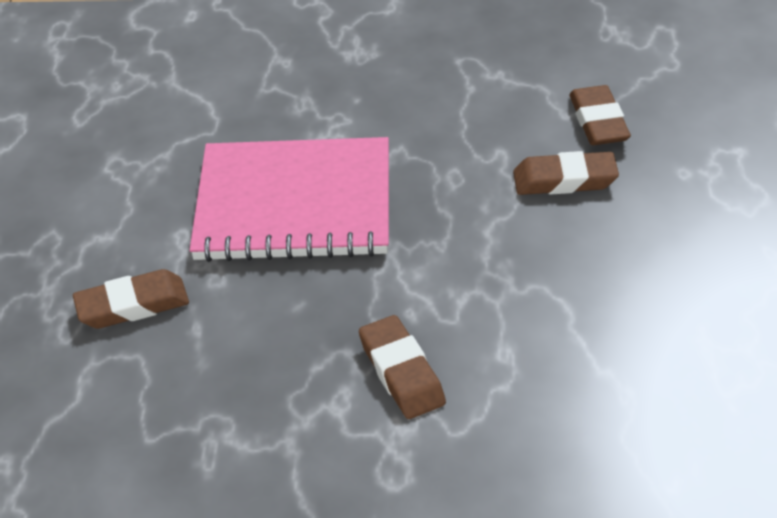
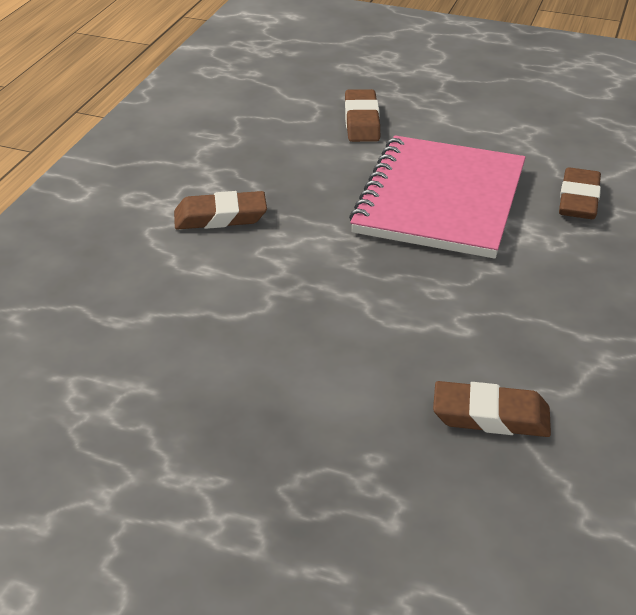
camera: 105 degrees right, 5 degrees down
(564, 180) = (401, 361): brown eraser -> brown eraser (578, 200)

